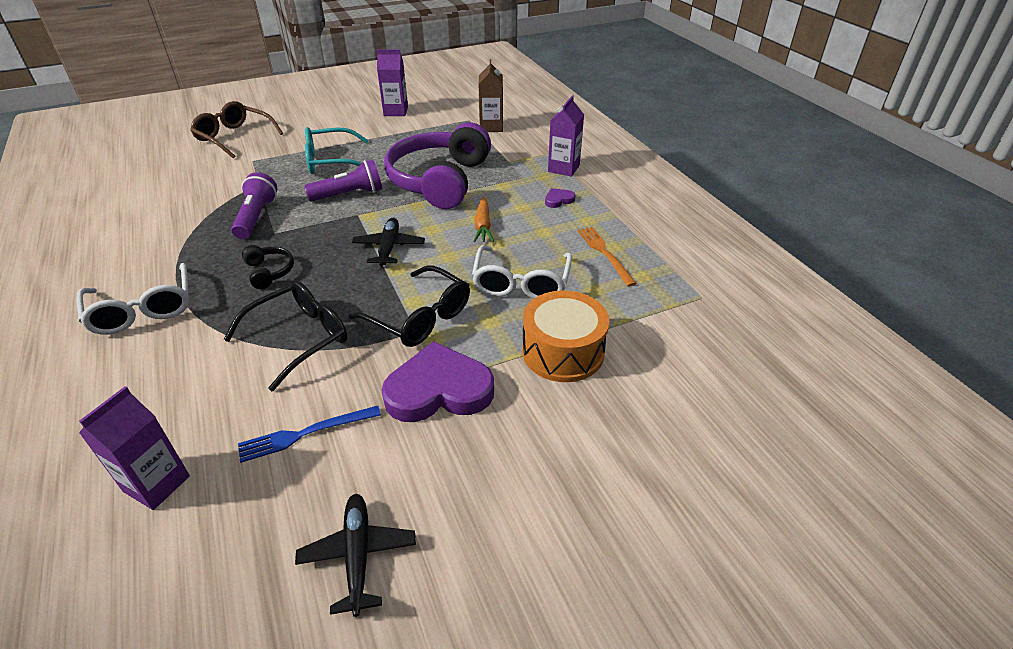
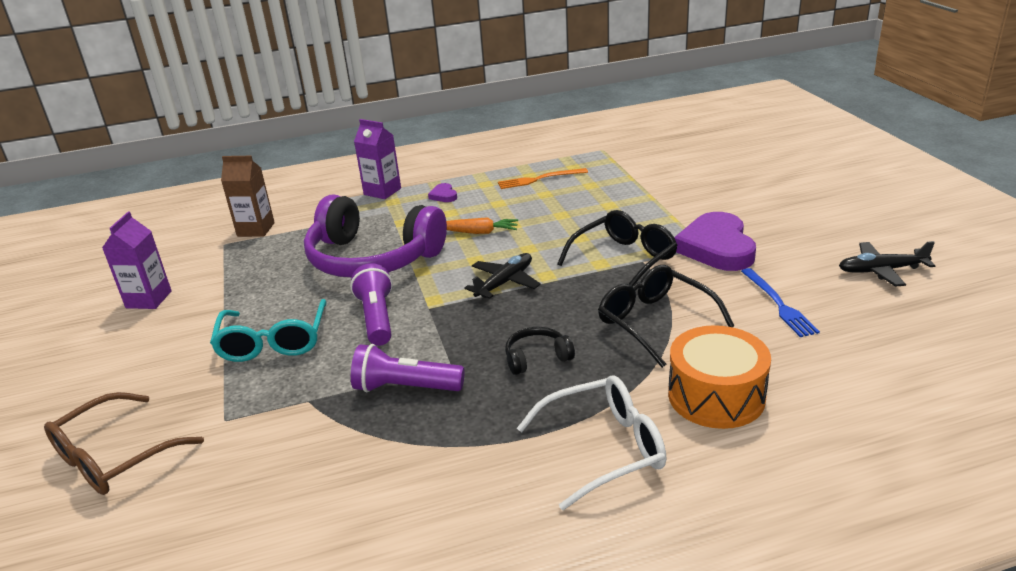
camera: 80 degrees left, 10 degrees down
(157, 484) = (857, 374): purple carton -> none
(389, 247) = (504, 282): black plane -> black plane turned 120 degrees clockwise
(521, 282) = (576, 214): white glasses -> none
(563, 352) = (667, 199): orange drum -> orange drum (716, 396)

